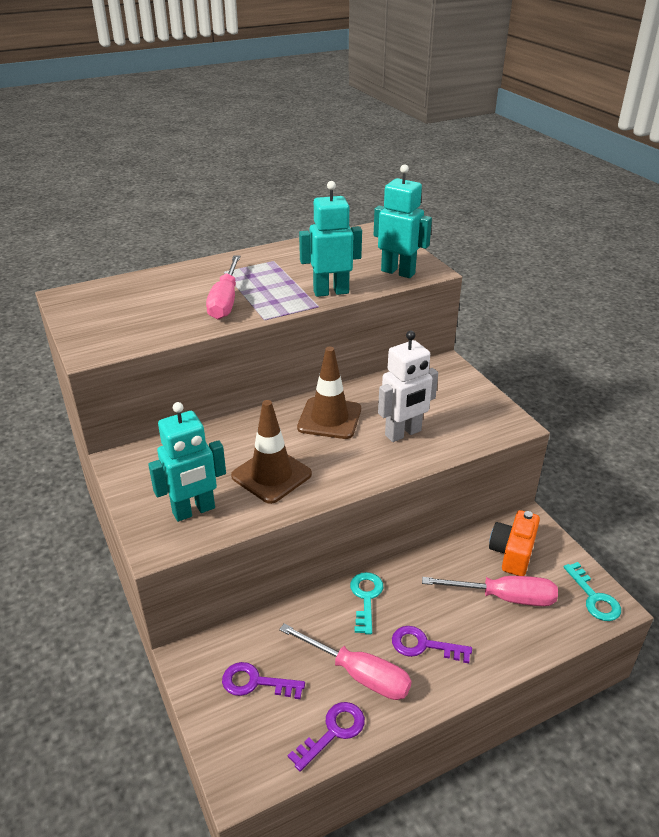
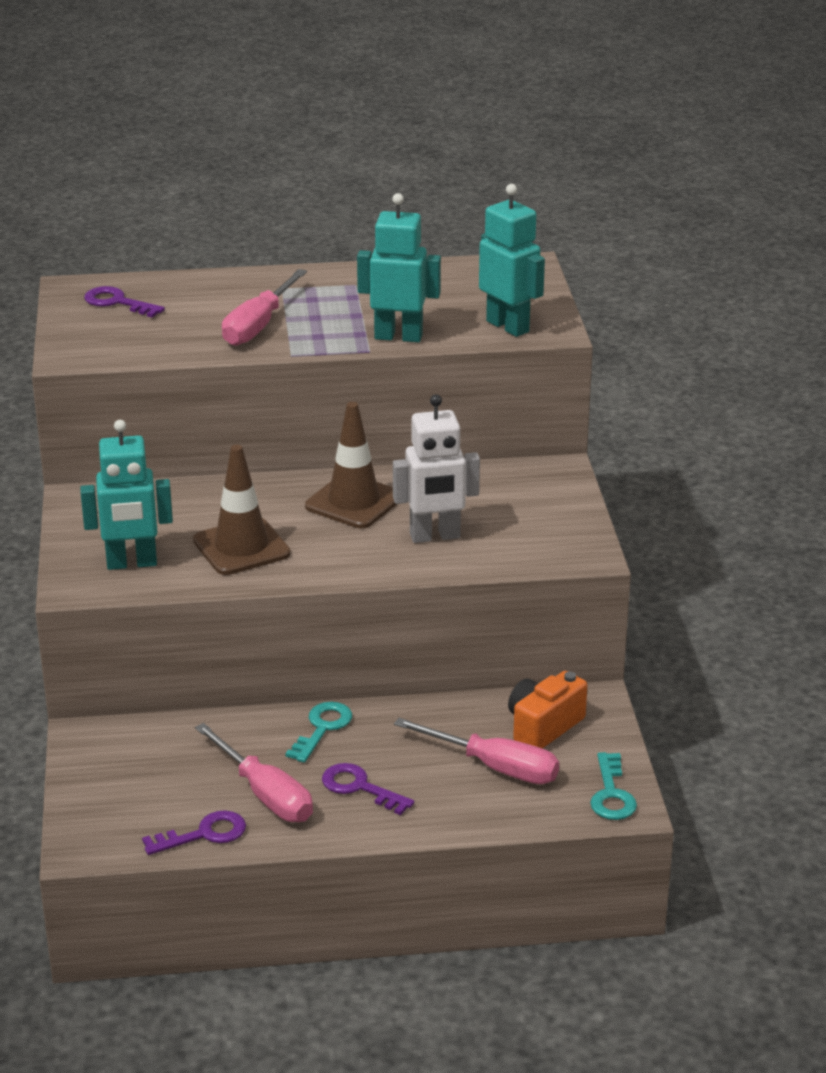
camera: 20 degrees right, 5 degrees down
(256, 682) = (145, 773): purple key -> purple key (117, 302)

